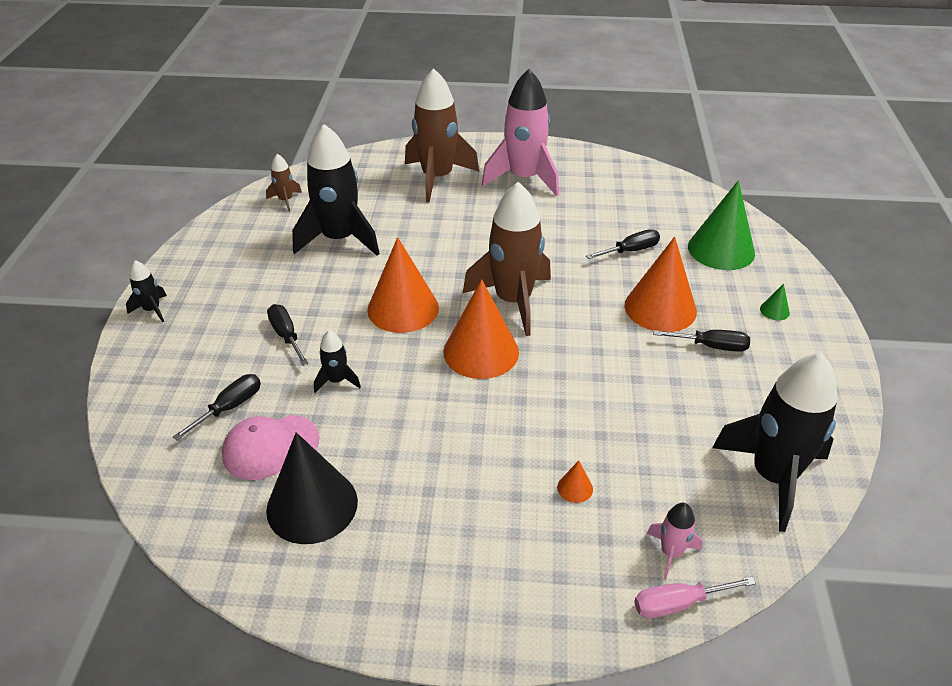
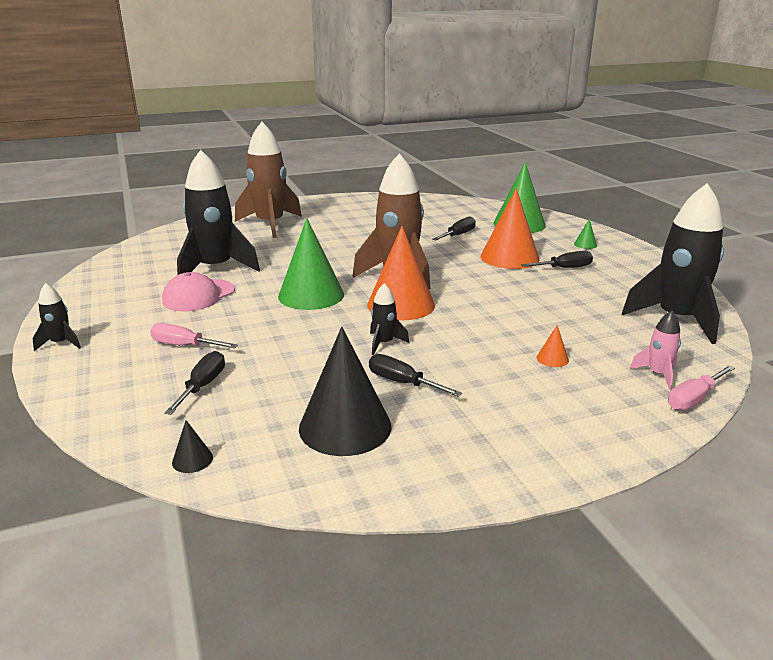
camera: 25 degrees left, 15 degrees down
(170, 496) = (192, 460): none -> black cone
(246, 347) = (184, 346): none -> pink screwdriver
(270, 447) = (268, 401): pink cap -> pink cap (199, 295)
(285, 200) = (143, 256): brown rocket -> none
(286, 336) = (218, 331): black screwdriver -> black screwdriver (402, 383)
(337, 381) = (293, 346): black rocket -> black rocket (384, 343)
(403, 308) = (311, 295): orange cone -> green cone
(524, 178) = (341, 214): pink rocket -> none

